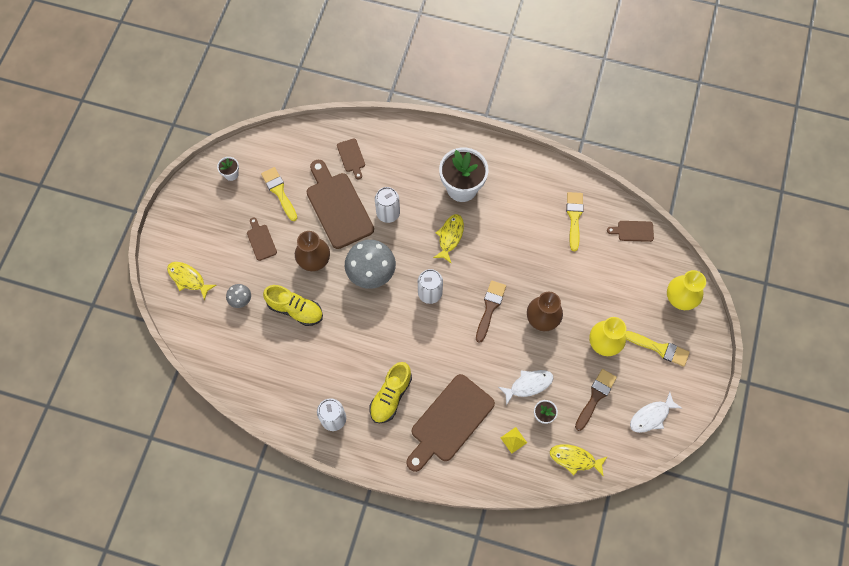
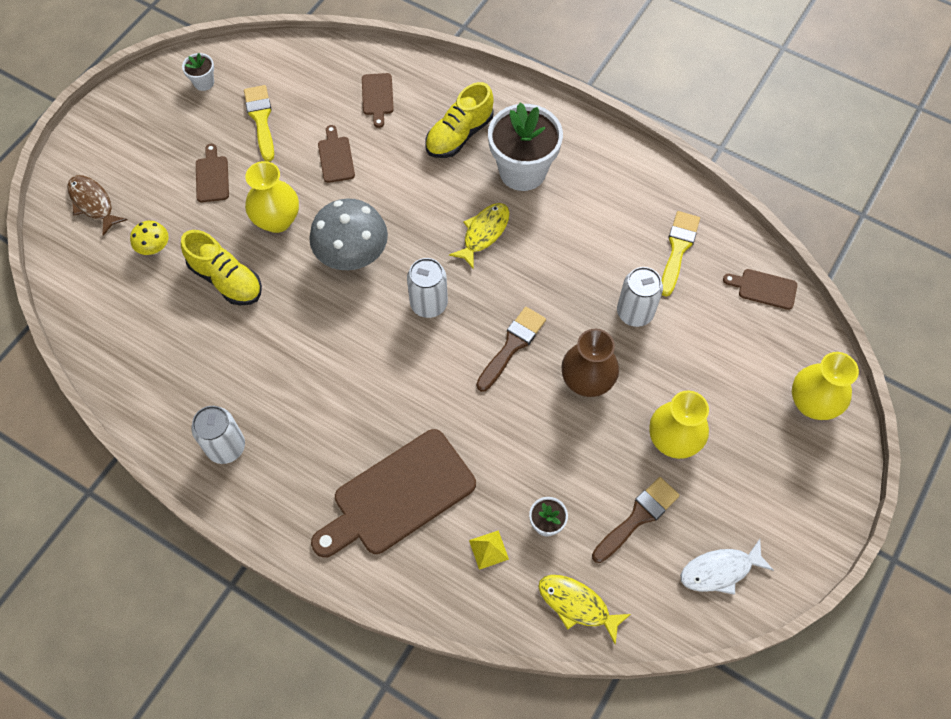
camera: 15 degrees right, 5 degrees down
(188, 279) = (93, 203): yellow fish -> brown fish
(241, 300) = (154, 248): grey mushroom -> yellow mushroom
(314, 261) = (277, 220): brown vase -> yellow vase
(338, 207) = (335, 157): brown cutting board -> brown cutting board, size x0.47
(388, 213) = (404, 181): white can -> white can (635, 312)
(391, 396) = (322, 435): yellow shoe -> yellow shoe (459, 135)
(528, 385) = (537, 472): white fish -> none
(659, 348) = (760, 470): yellow brush -> none

